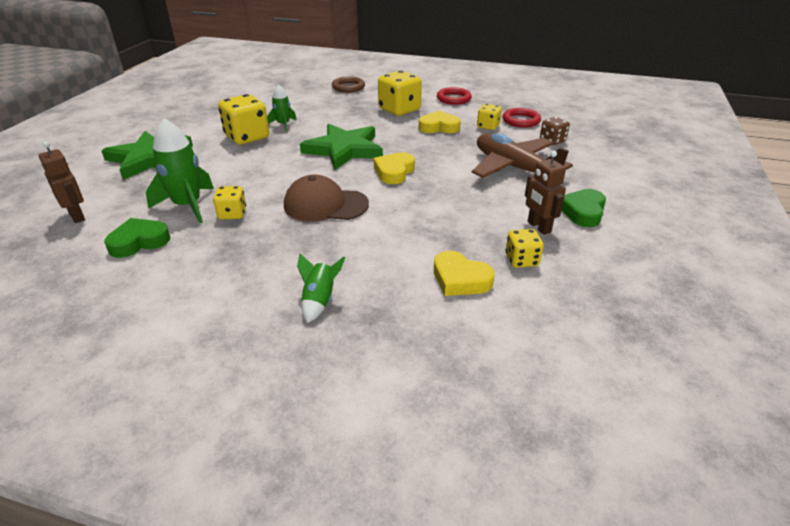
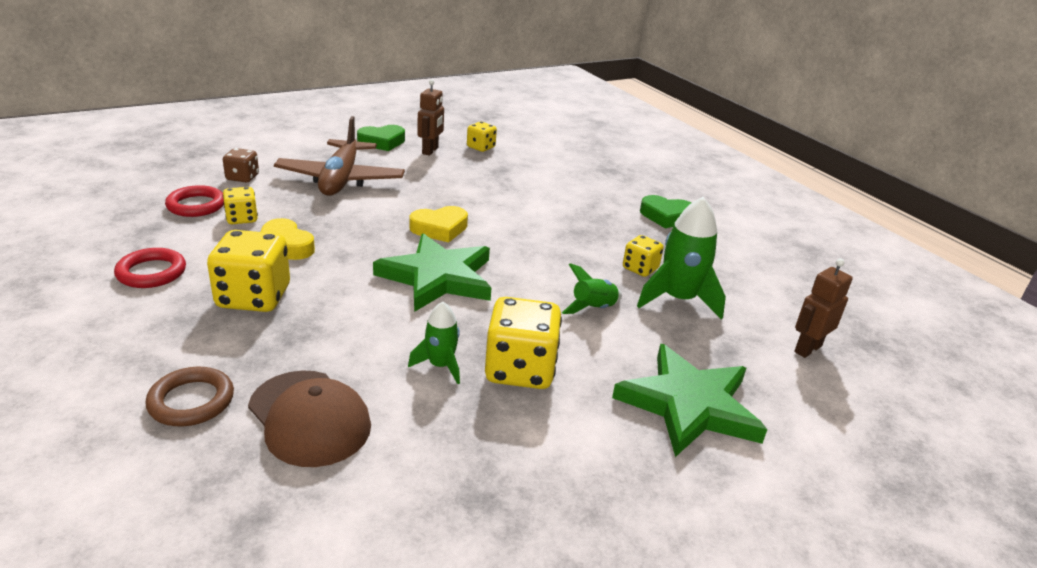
camera: 140 degrees left, 5 degrees down
(77, 216) = (807, 349): brown robot -> brown robot turned 45 degrees clockwise
(139, 242) = (744, 285): green heart -> green heart (666, 216)
(319, 300) = (632, 188): green rocket -> green rocket (593, 309)
(325, 205) = (548, 234): brown cap -> brown cap (309, 418)
(460, 279) = (533, 158): yellow heart -> none

